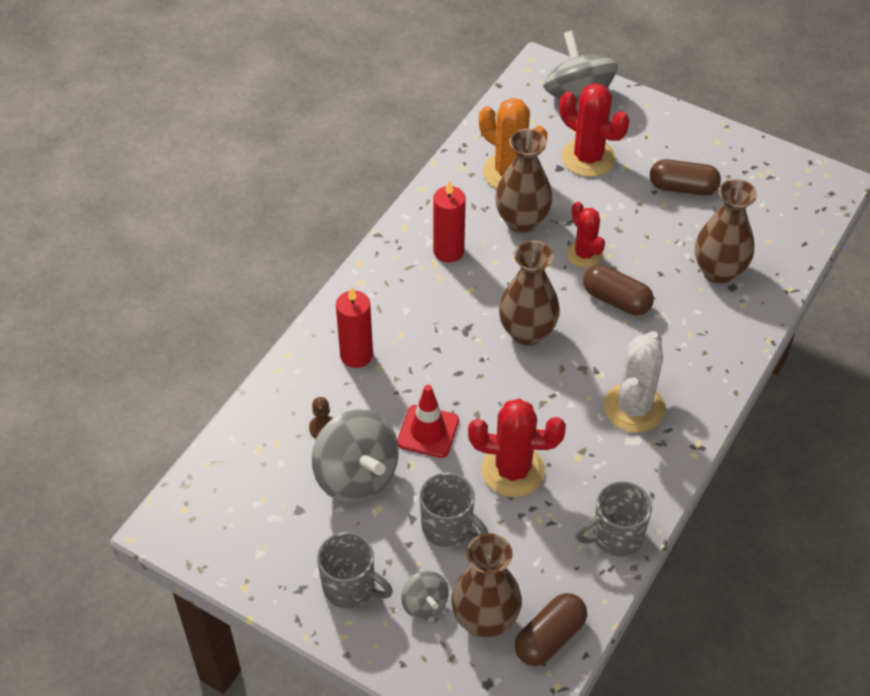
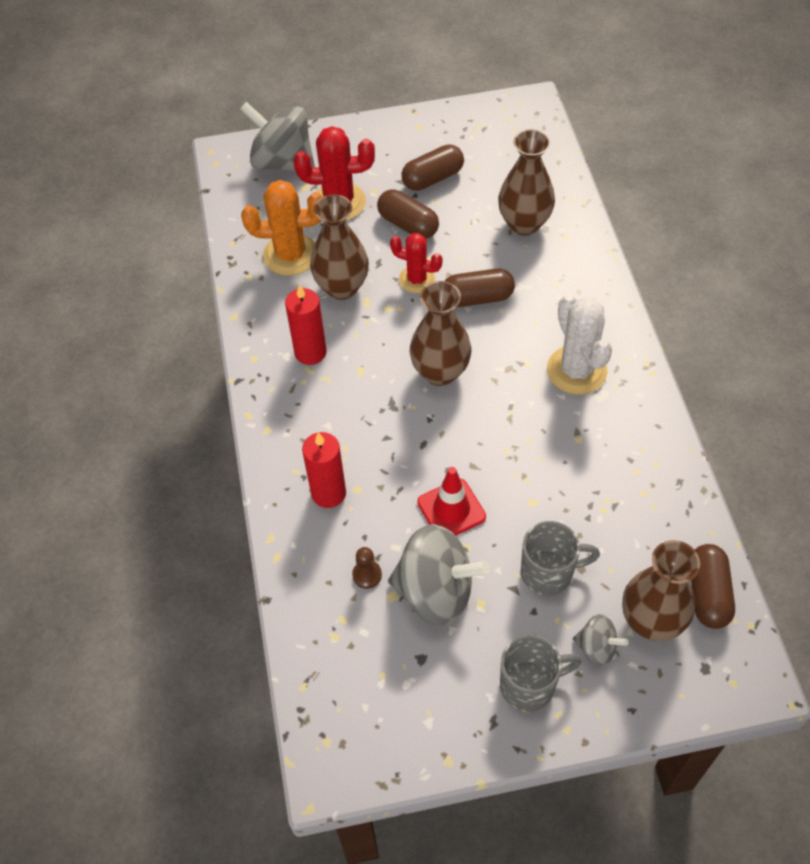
camera: 40 degrees left, 5 degrees up
(513, 470) = (545, 488): red cactus -> none
(615, 536) = (668, 477): grey mug -> none
(623, 210) = (408, 224): none -> brown capsule

